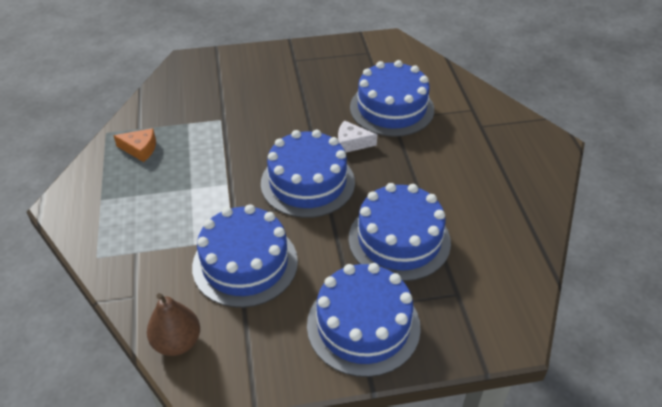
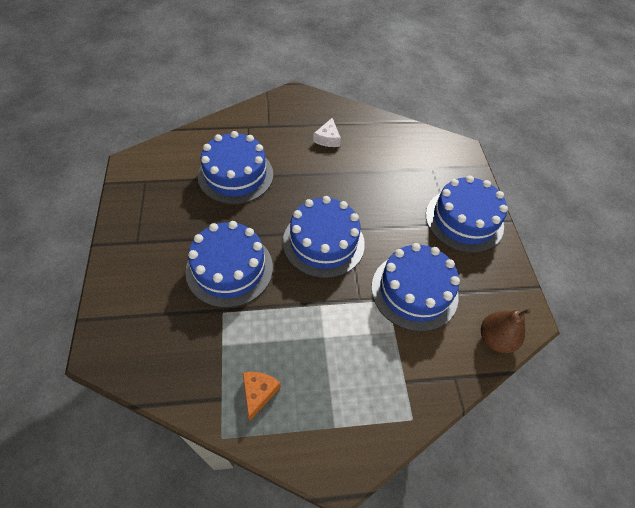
camera: 90 degrees left, 10 degrees up
(352, 143) = (277, 207): white cheese -> white cheese (327, 139)
(399, 240) = (387, 191): blue cake -> blue cake (229, 269)

